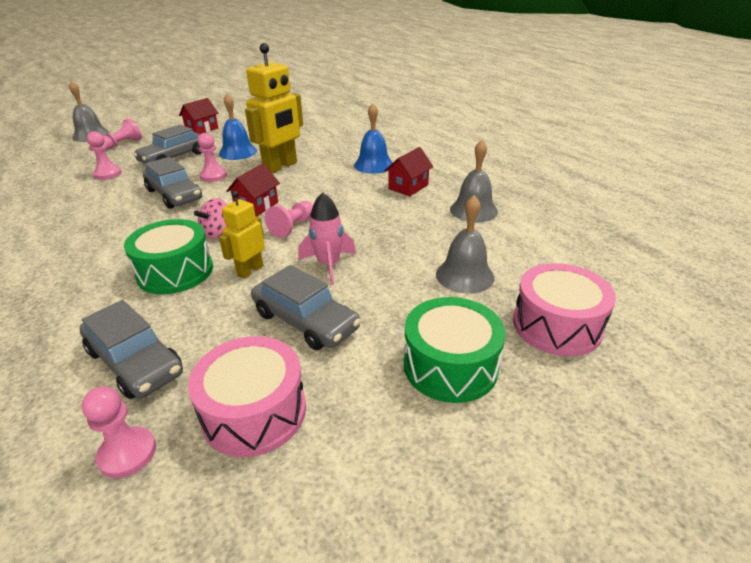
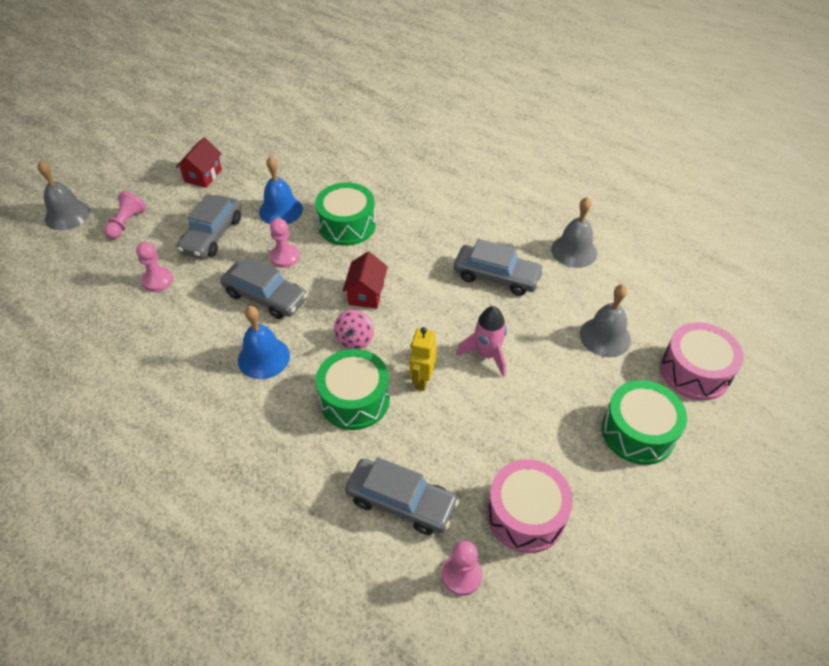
camera: 20 degrees left, 15 degrees up
(280, 166) = (347, 225): yellow robot -> green drum
(293, 227) = (422, 314): pink pawn -> none
(305, 321) = (507, 421): grey car -> grey car (496, 276)
(373, 165) = (443, 202): blue bell -> blue bell (263, 358)
(408, 187) = (497, 230): red house -> none

